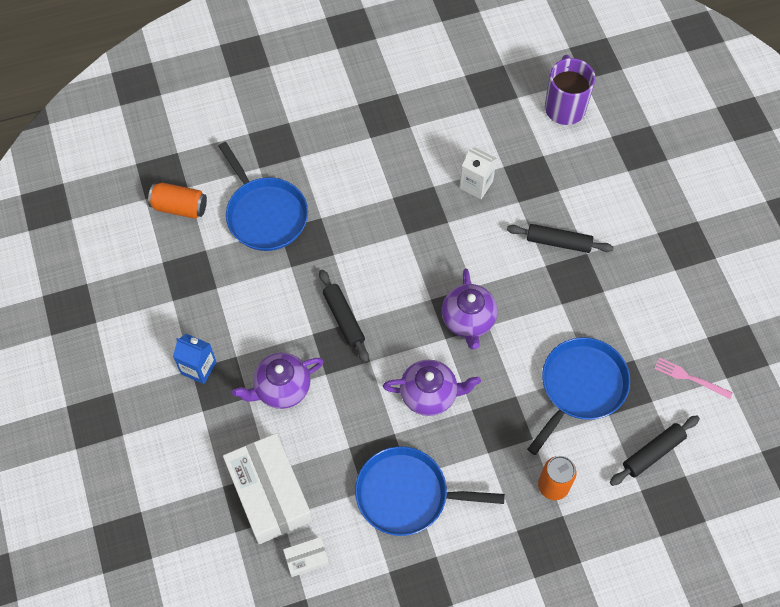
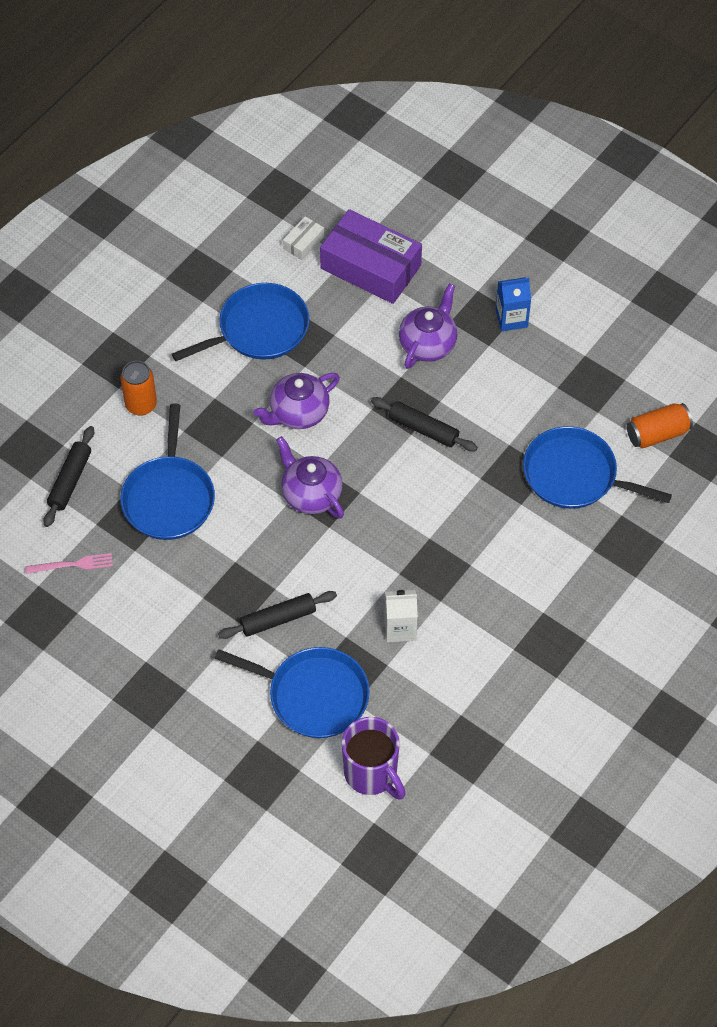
camera: 145 degrees right, 5 degrees down
(269, 493) = (370, 267): white box -> purple box
(569, 177) = (313, 695): none -> blue pan

